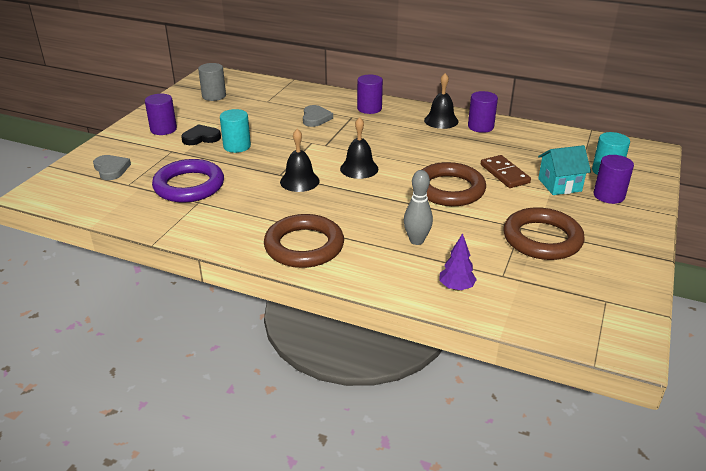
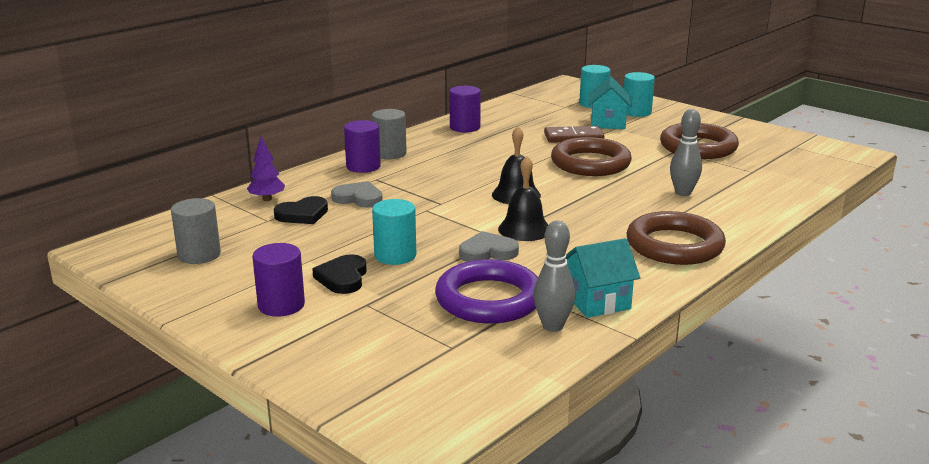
camera: 70 degrees left, 10 degrees down
(111, 169) = (388, 359): grey heart -> grey heart (487, 252)
(160, 212) = (552, 326): none -> grey bowling pin
(198, 224) = (597, 301): none -> turquoise house
(280, 108) = (303, 214): none -> black heart
(400, 112) = (390, 154): none -> grey cylinder
(441, 120) = (433, 140): black bell -> none
(456, 287) = (767, 191): purple tree -> purple tree (267, 199)
(609, 195) = (636, 112): purple cylinder -> turquoise cylinder

